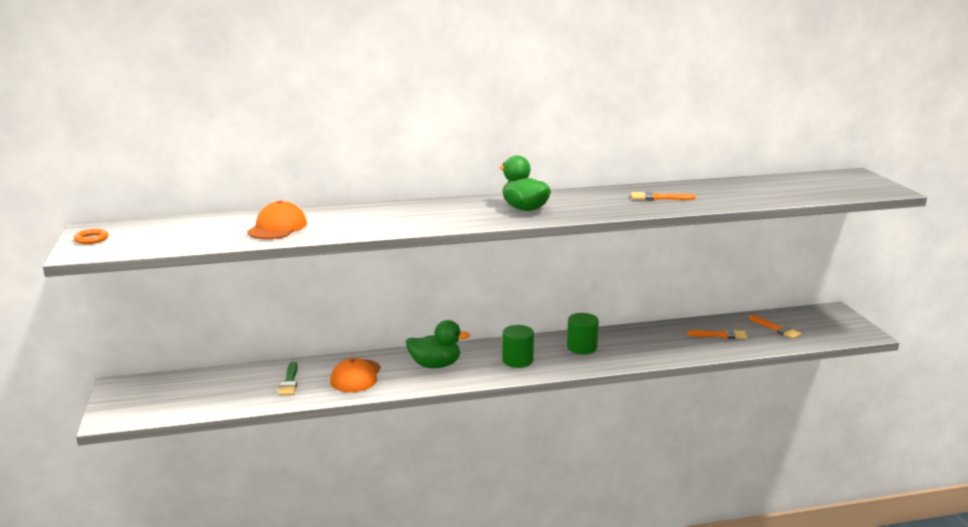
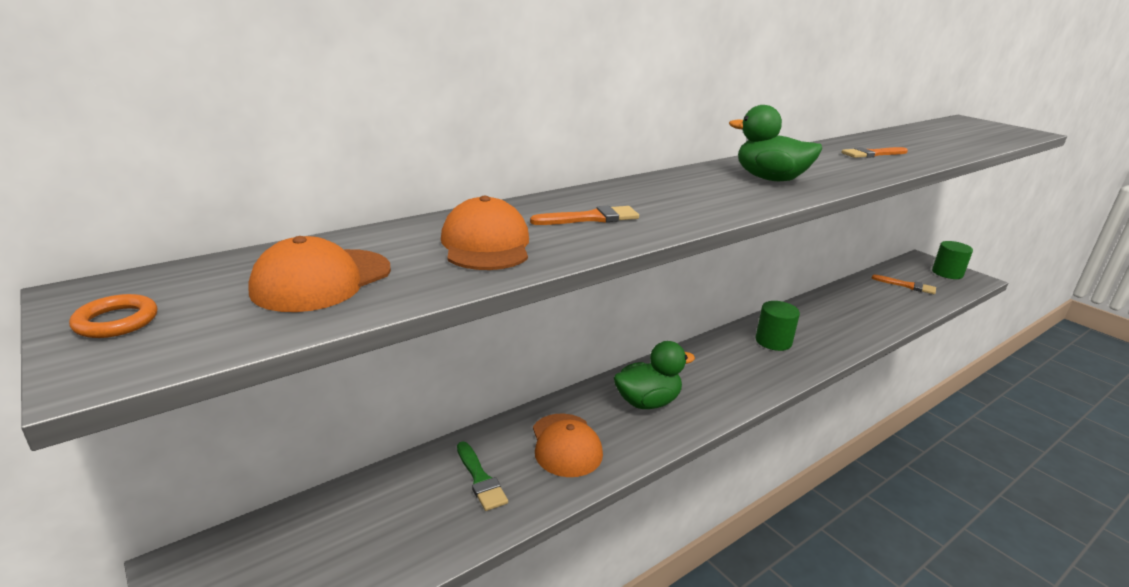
camera: 25 degrees left, 5 degrees up
(182, 234) = (322, 280): none -> orange cap
(517, 360) = (730, 373): green cylinder -> green cylinder (947, 273)
(721, 335) = (874, 301): orange brush -> orange brush (591, 218)

